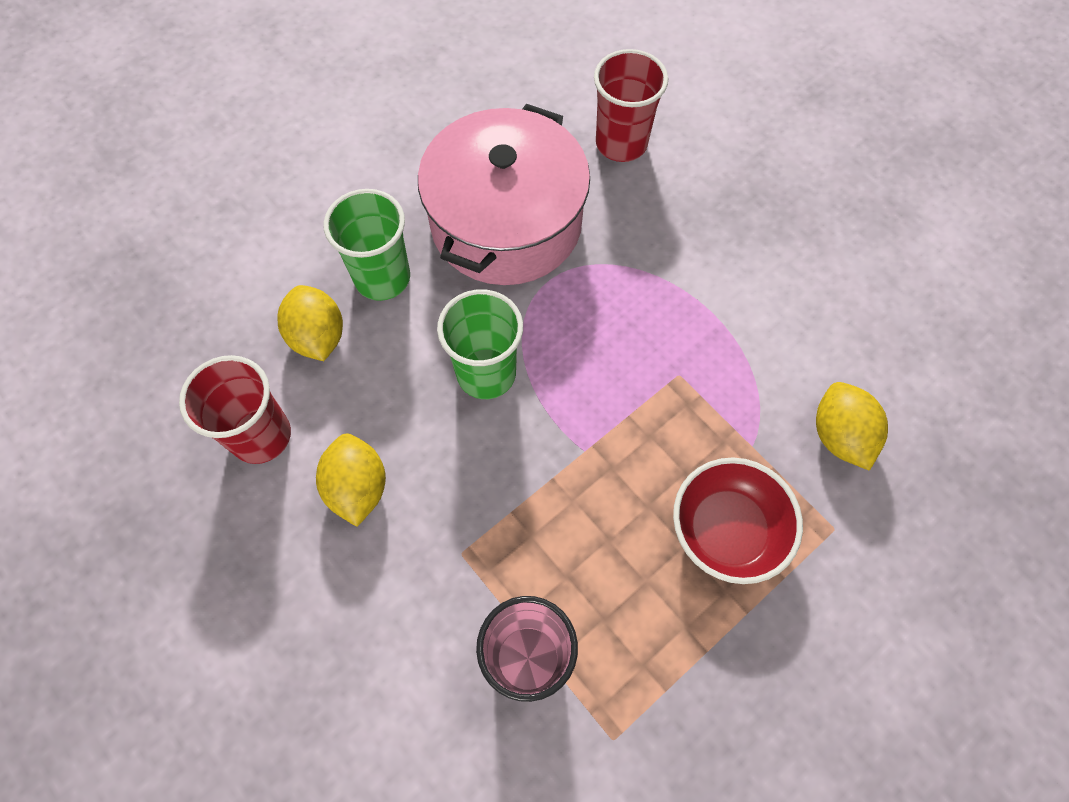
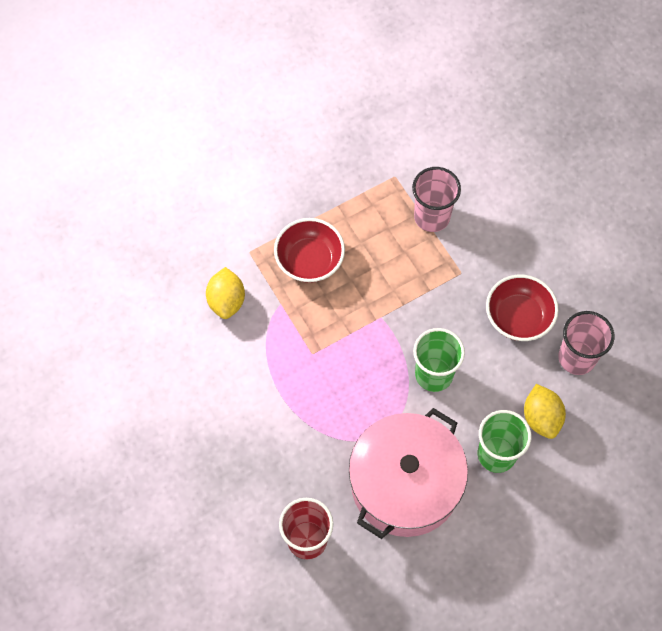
camera: 170 degrees left, 0 degrees up
(261, 436) = (576, 358): red cup -> pink cup
(357, 487) = (518, 317): yellow lemon -> red bowl

